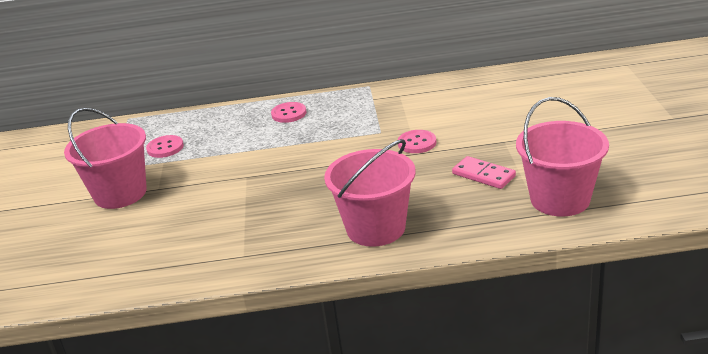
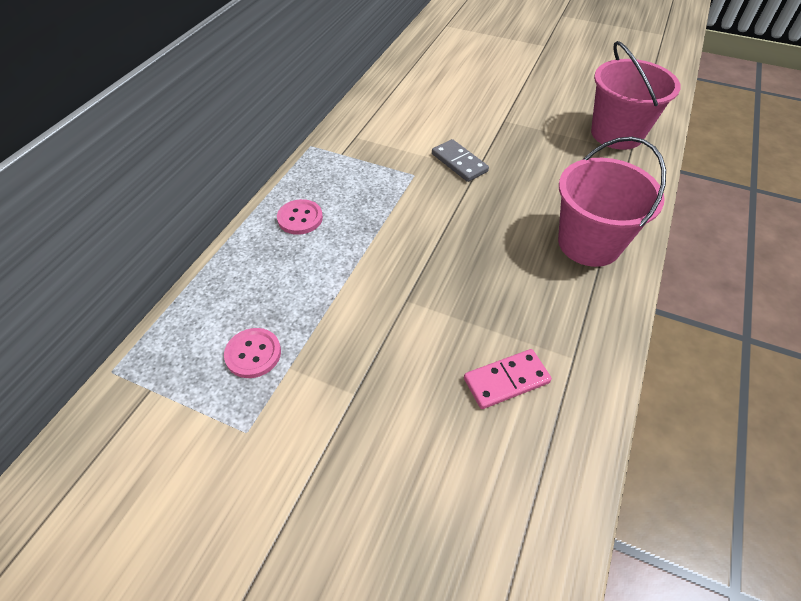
camera: 65 degrees left, 20 degrees up
(120, 193) = (329, 442): pink bucket -> none
(417, 143) = (459, 162): pink button -> grey domino
(483, 175) = (549, 151): pink domino -> pink domino (506, 380)

